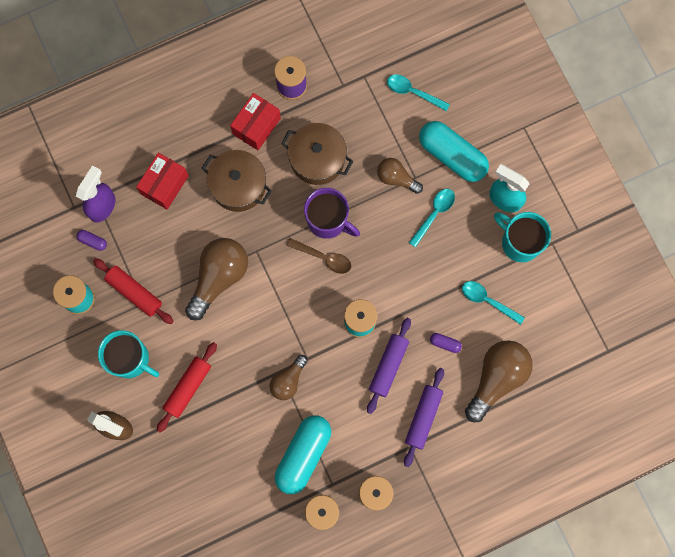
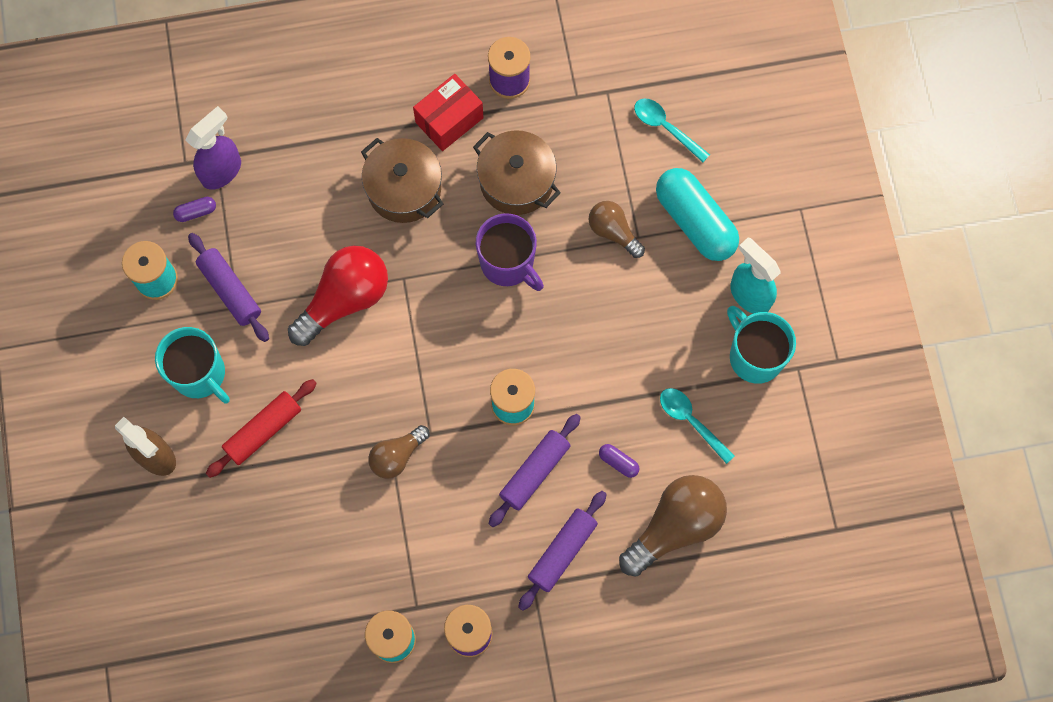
camera: 15 degrees right, 5 degrees down
(93, 241) = (196, 212): purple capsule -> purple capsule turned 60 degrees counterclockwise
(134, 292) = (230, 290): red rolling pin -> purple rolling pin
(165, 185) = (309, 164): red box -> none
(219, 277) = (345, 299): brown light bulb -> red light bulb
(303, 455) = (389, 558): turquoise capsule -> none
(323, 258) = (489, 309): brown spoon -> none
(434, 214) = (650, 290): turquoise spoon -> none

